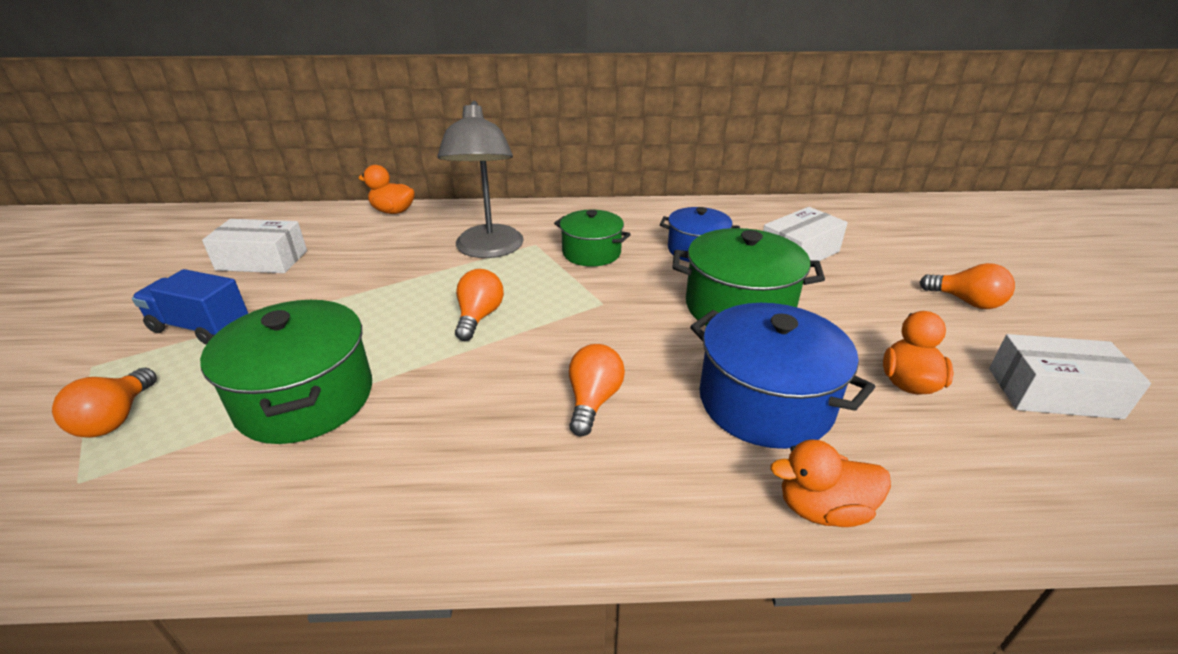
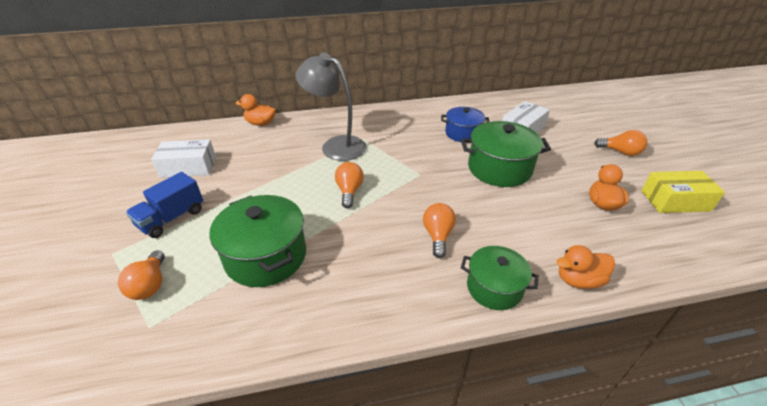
camera: 10 degrees left, 5 degrees up
(200, 327) = (172, 218): blue truck -> blue truck turned 60 degrees counterclockwise
(488, 250) = (336, 145): grey lamp -> grey lamp turned 135 degrees clockwise
(591, 253) = (401, 141): green pot -> green pot (494, 288)
(765, 402) = (532, 224): blue pot -> none
(1053, 393) = (675, 201): white box -> yellow box

